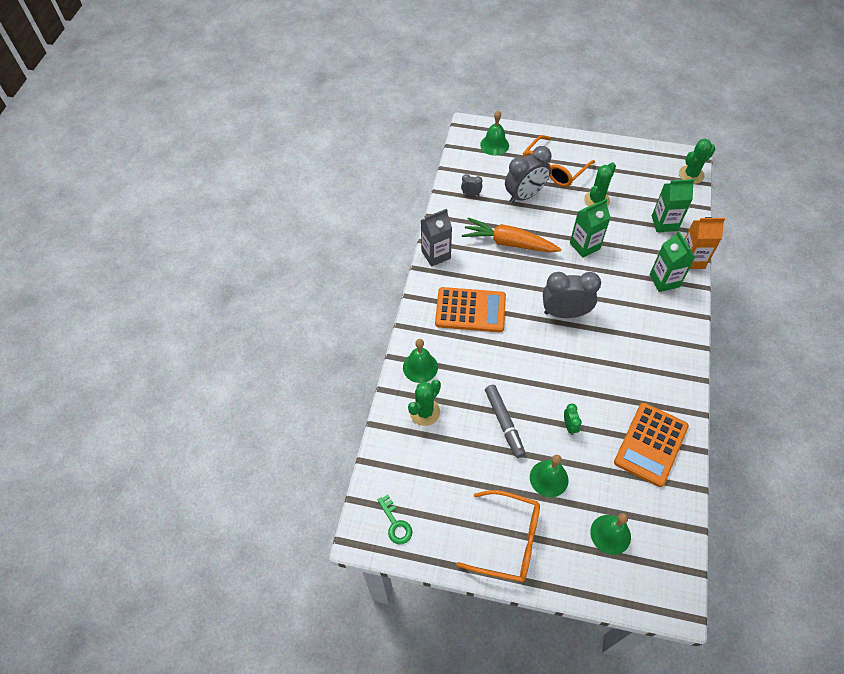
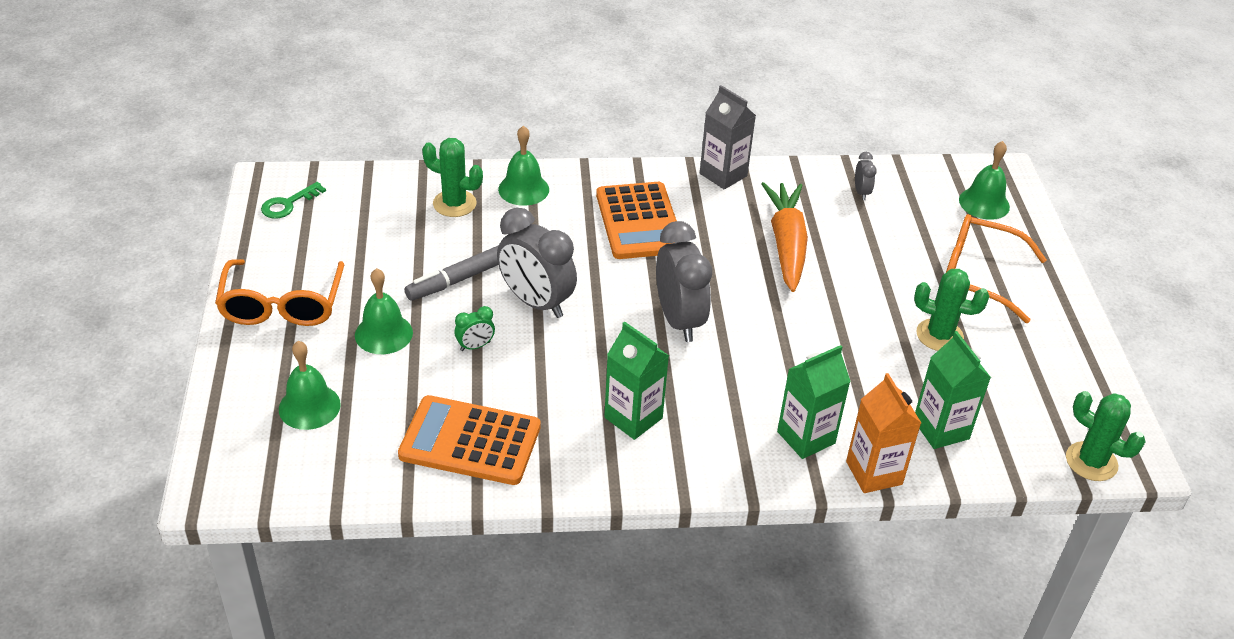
camera: 70 degrees right, 15 degrees down
(524, 195) = (895, 249): grey clock -> grey clock (536, 302)
(584, 246) = (828, 330): green carton -> green carton (633, 418)

